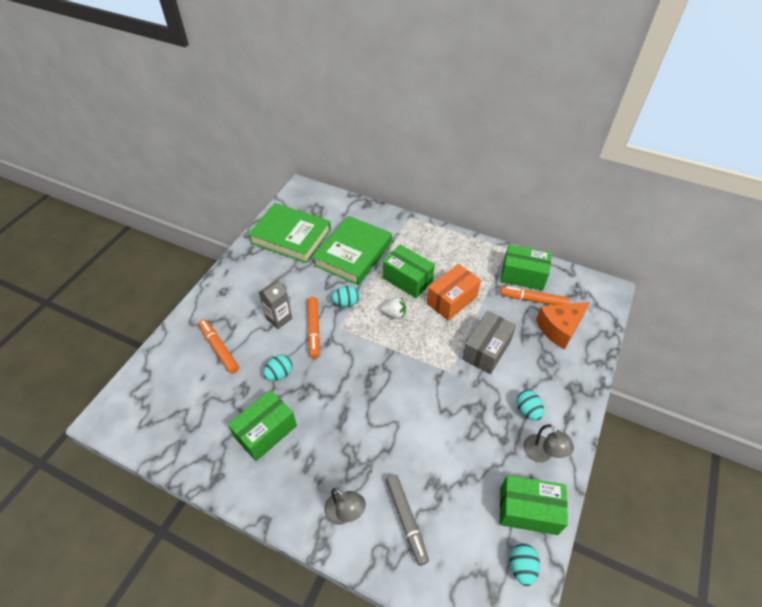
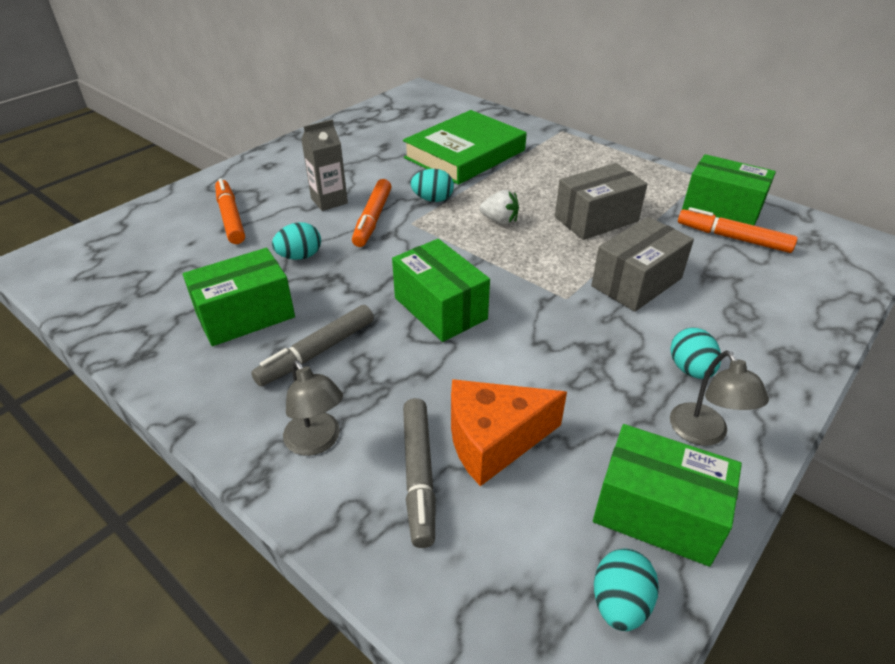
camera: 15 degrees right, 10 degrees down
(291, 236) = (385, 128): green book -> none
(321, 449) = (318, 352): none -> grey marker
(407, 279) = (534, 189): green box -> green box (440, 308)
(452, 300) = (596, 219): orange box -> grey box
(559, 328) = (773, 277): orange cheese -> orange cheese (493, 441)

